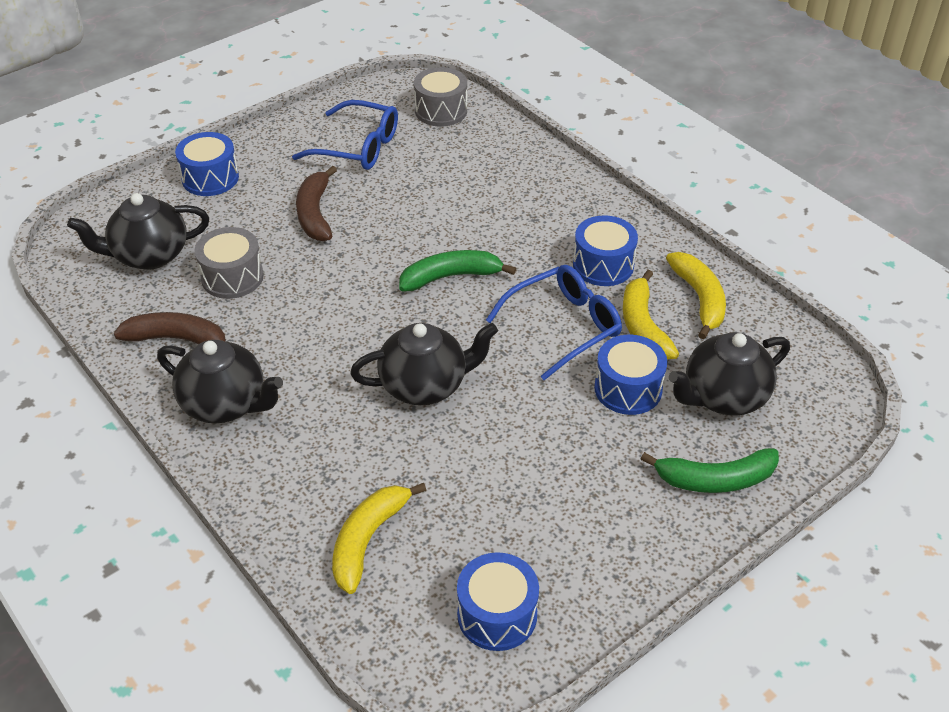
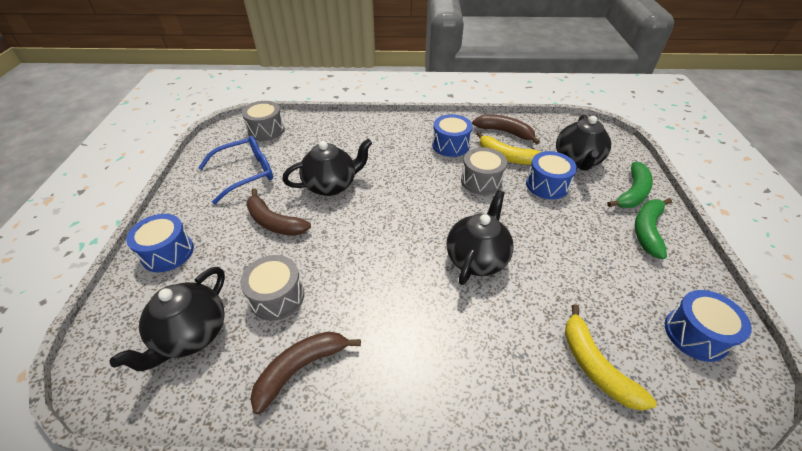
camera: 50 degrees left, 0 degrees up
(225, 404) = (398, 376): black teapot -> black teapot (331, 185)
(451, 277) = (399, 198): green banana -> green banana (647, 230)
(563, 326) = (481, 181): blue glasses -> grey drum
(699, 299) = (504, 132): yellow banana -> brown banana

